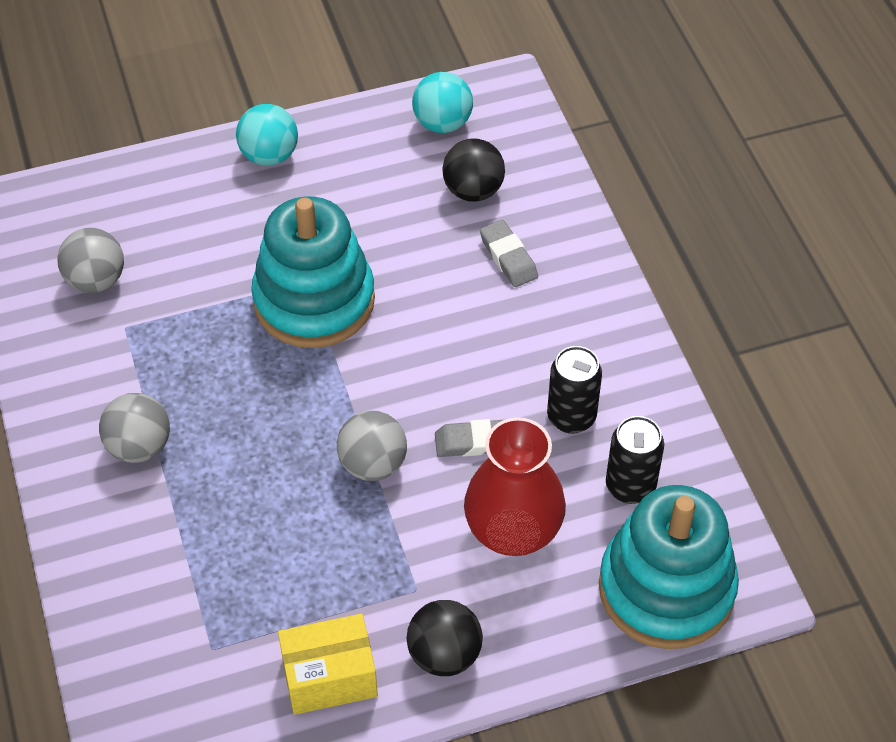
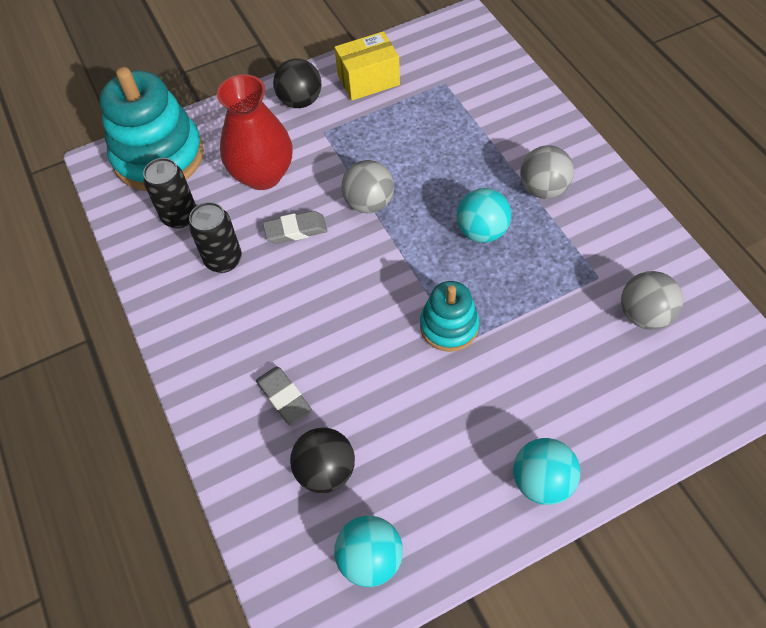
camera: 175 degrees right, 5 degrees up
(239, 402) = (482, 231): none -> turquoise ball
(314, 300) = (449, 326): turquoise stacking toy -> turquoise stacking toy, size x0.55

